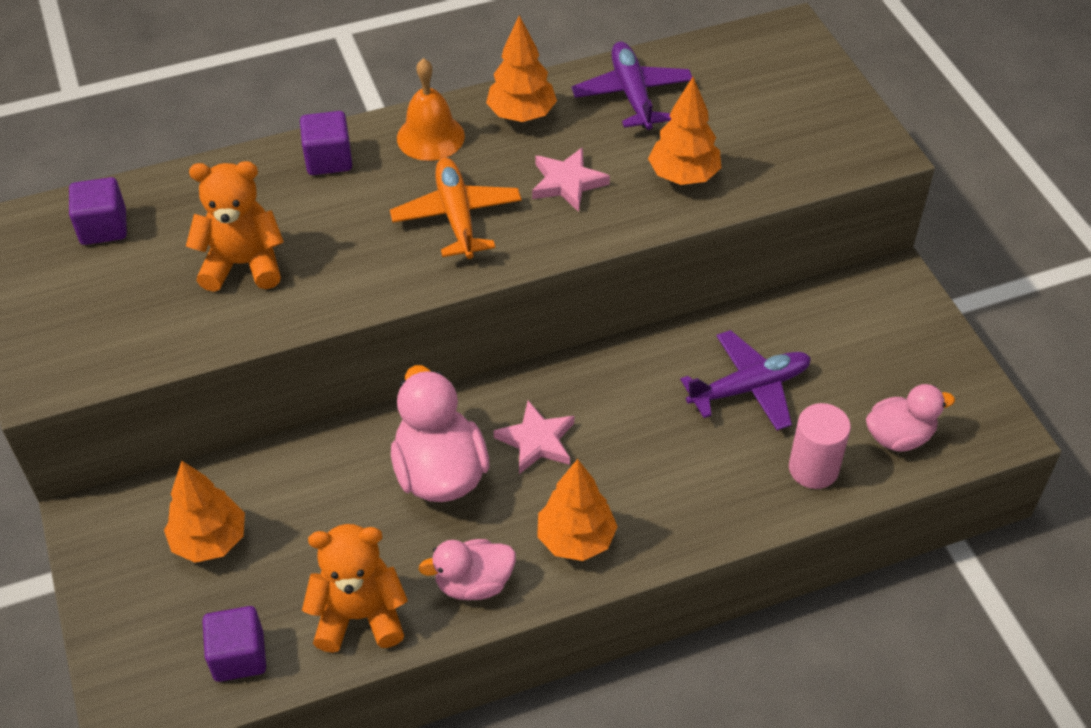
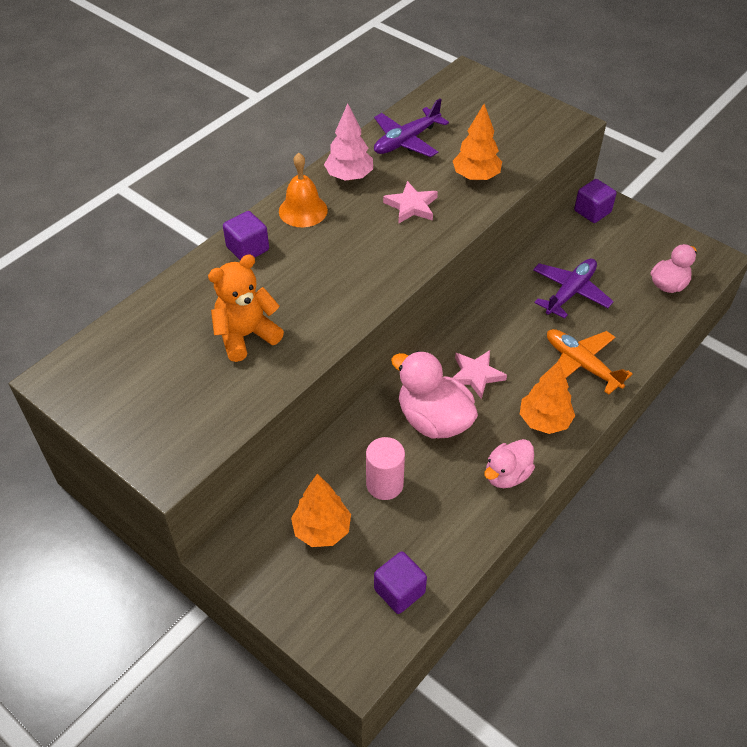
camera: 30 degrees left, 0 degrees up
(103, 227) = (125, 352): purple cube -> purple cube (592, 211)
(359, 615) = (454, 528): orange teddy bear -> none
(457, 216) = (360, 251): orange plane -> orange plane (581, 364)
(521, 115) = (349, 176): orange tree -> pink tree
(632, 94) = (406, 141): purple plane -> purple plane turned 90 degrees counterclockwise
(813, 468) = (639, 322): pink cylinder -> pink cylinder (384, 484)

